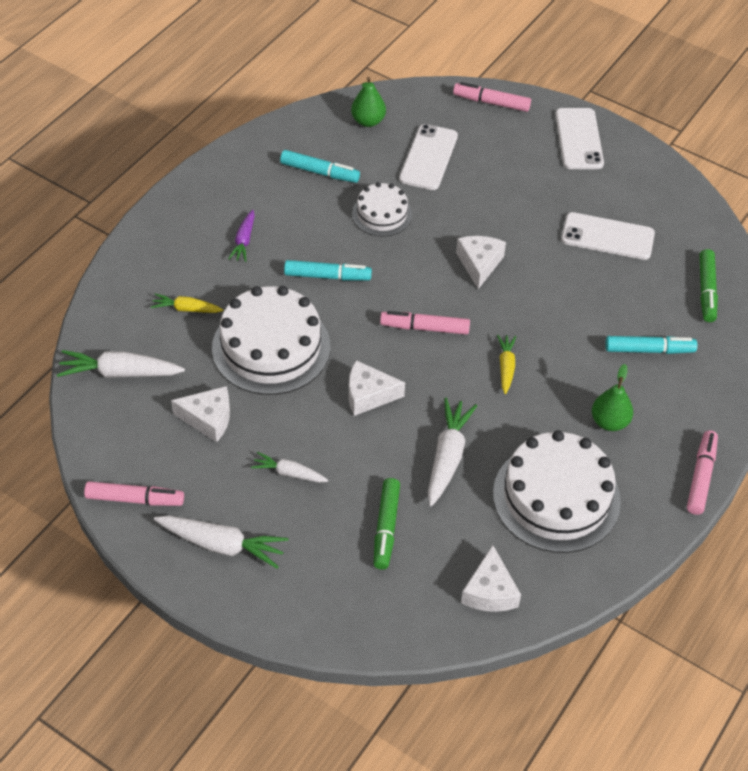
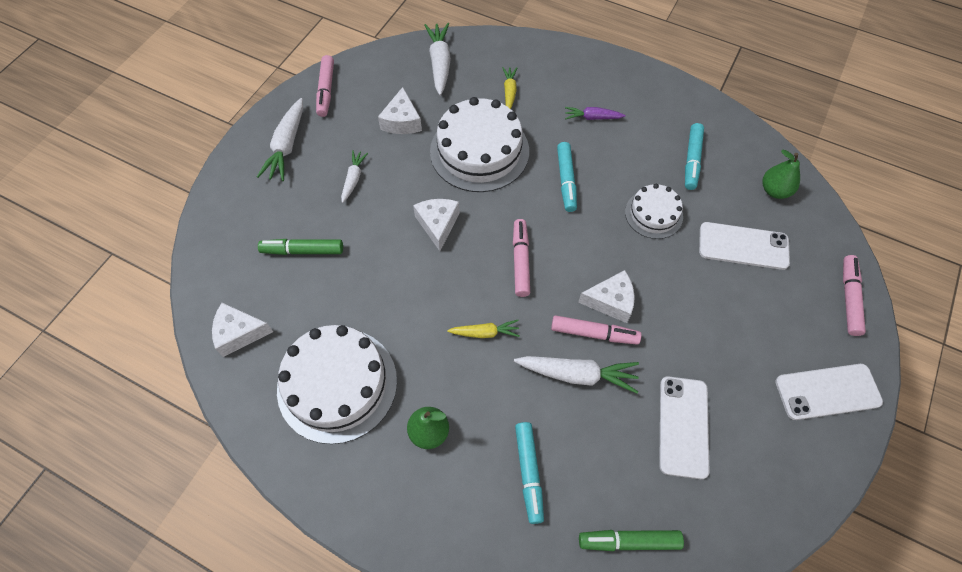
camera: 85 degrees right, 10 degrees up
(447, 456) = (377, 291): white carrot -> white carrot (577, 375)
(701, 477) = (367, 527): pink marker -> pink marker (594, 333)

